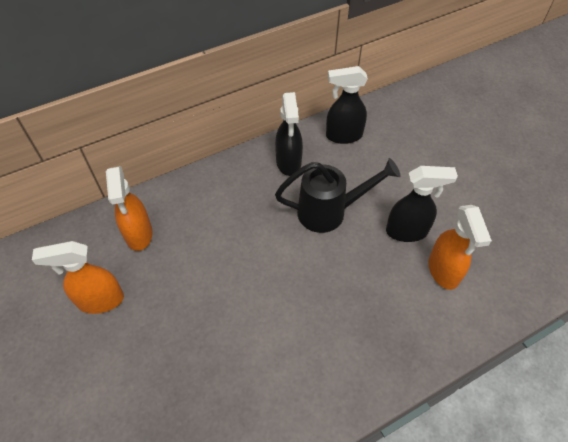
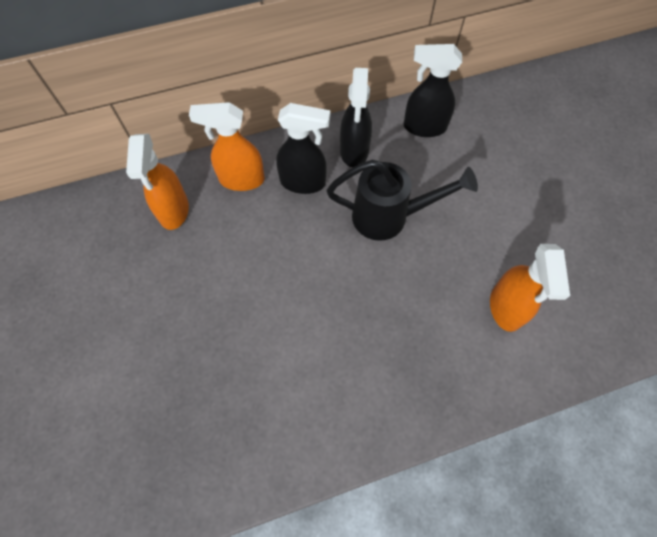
camera: 10 degrees right, 10 degrees up
(100, 300) = (120, 279): orange spray bottle -> orange spray bottle (241, 180)
(407, 231) = (474, 254): black spray bottle -> black spray bottle (303, 182)

